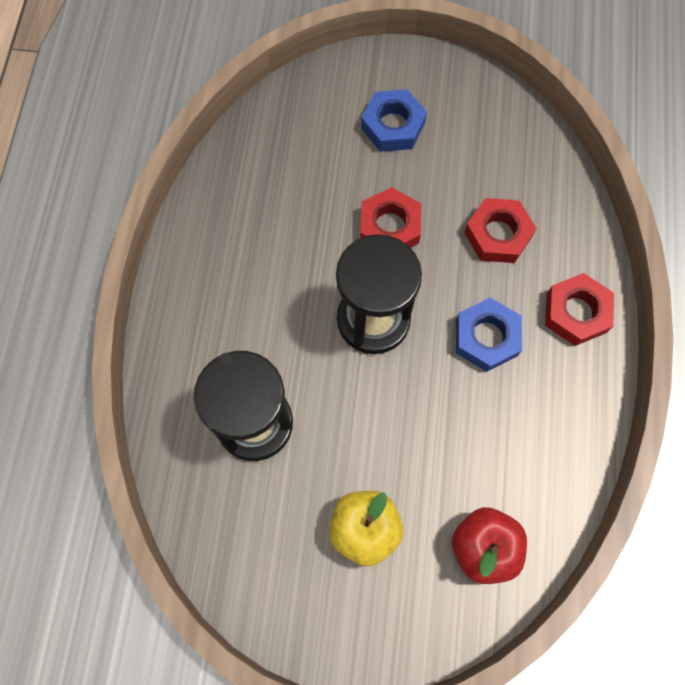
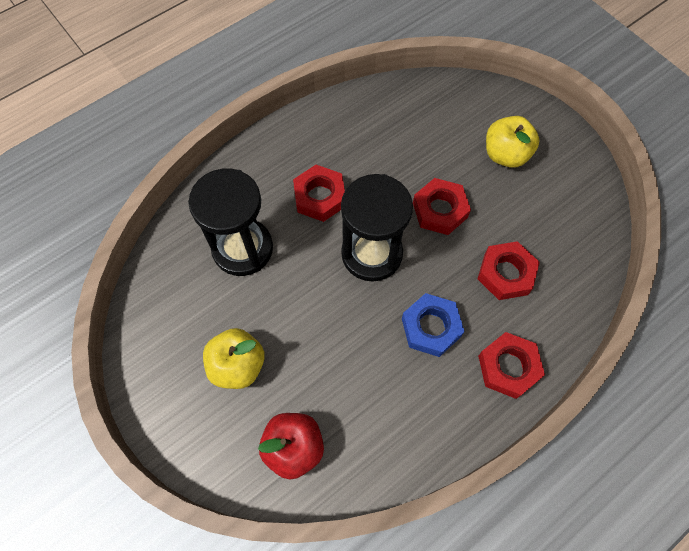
camera: 45 degrees right, 5 degrees down
(273, 310) = (320, 197): none -> red nut
(393, 126) = (505, 154): blue nut -> yellow apple

